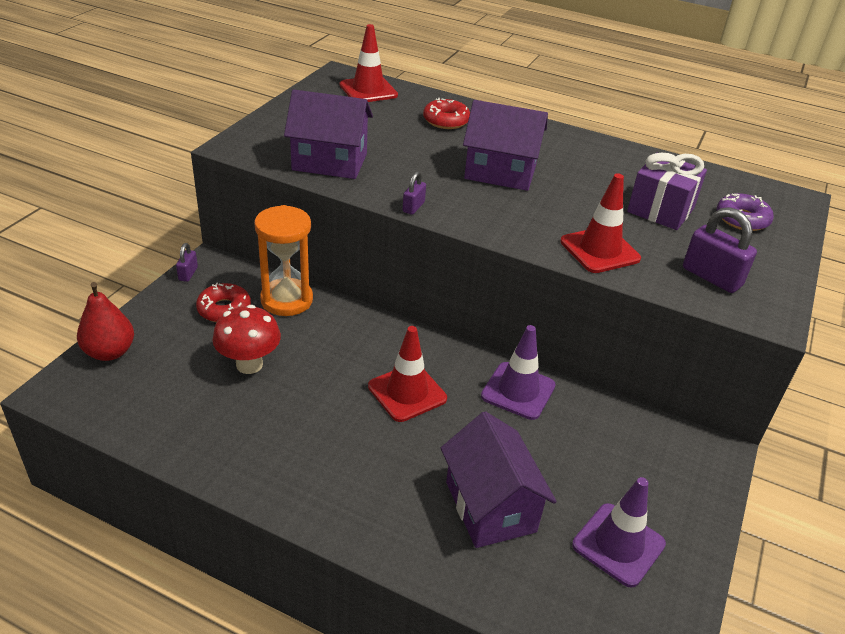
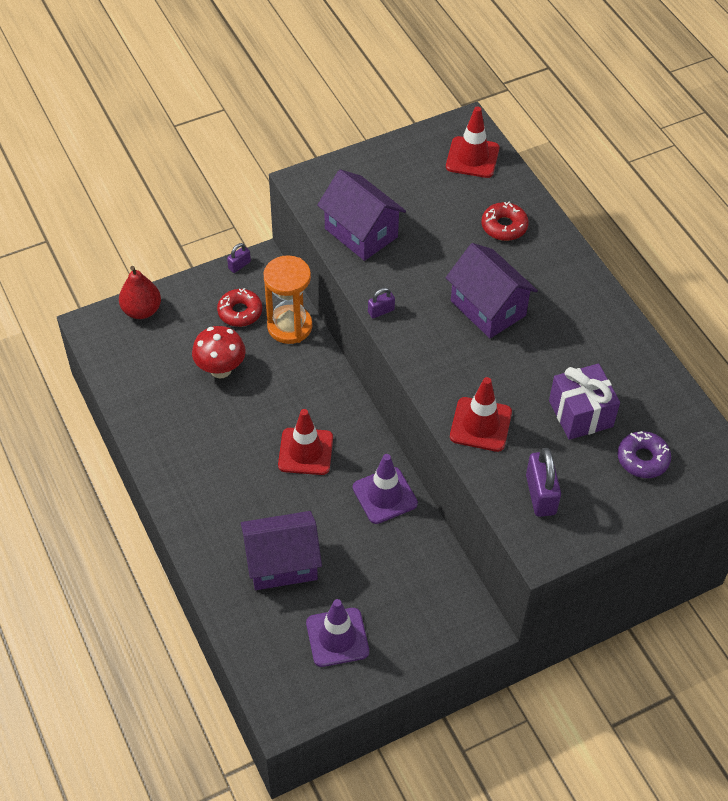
camera: 40 degrees right, 15 degrees up
(490, 506) = (282, 563): purple house -> purple house turned 60 degrees clockwise

